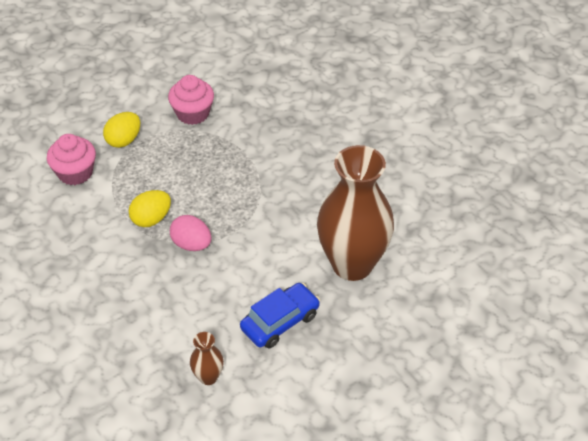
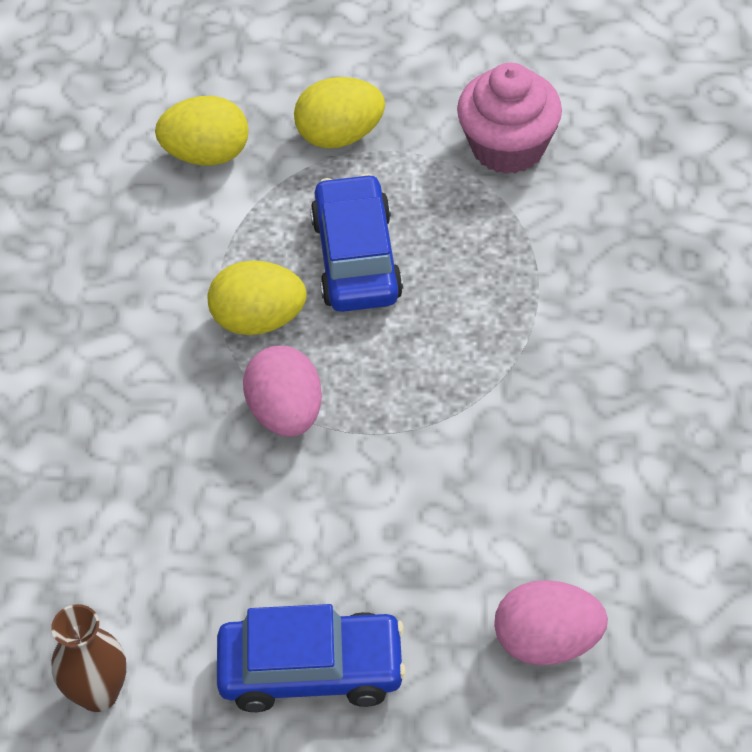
camera: 40 degrees right, 5 degrees up
(75, 173) = (206, 154): pink cupcake -> yellow egg
(170, 179) = (356, 258): none -> blue car
(352, 264) = (547, 642): brown vase -> pink egg

